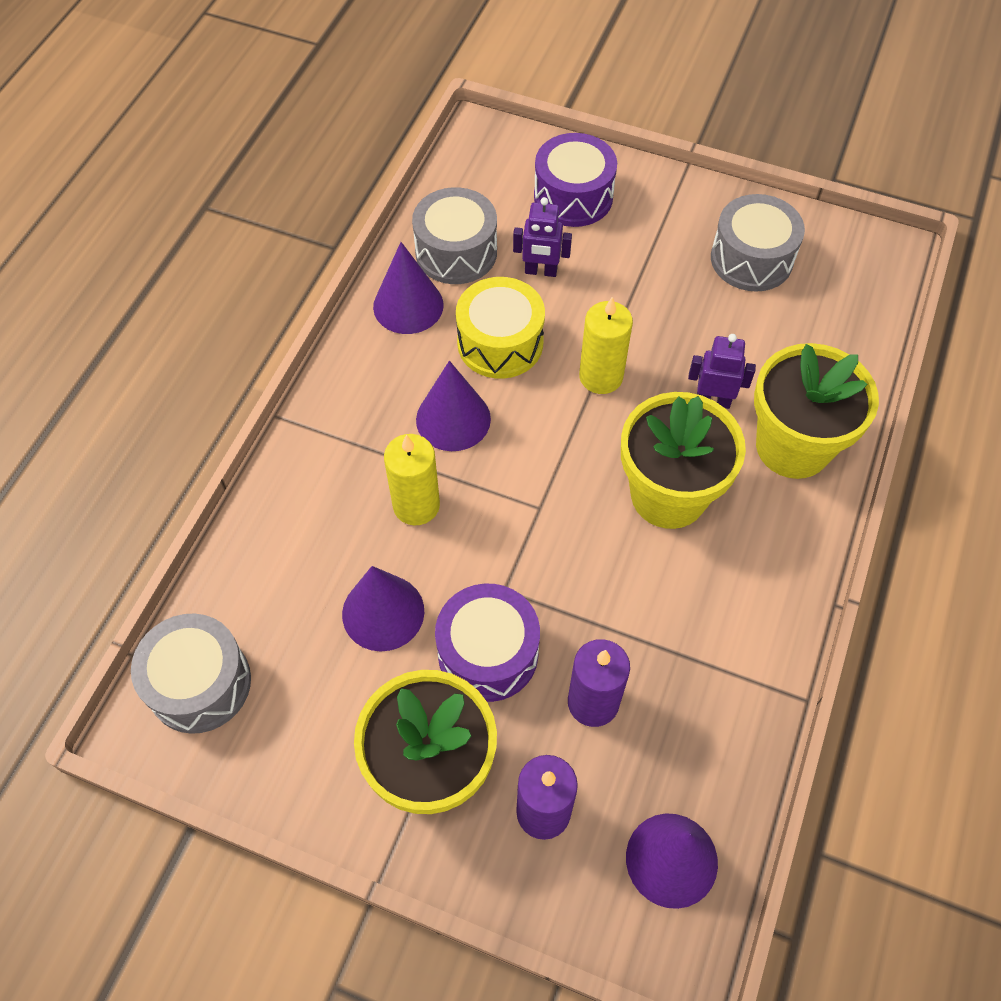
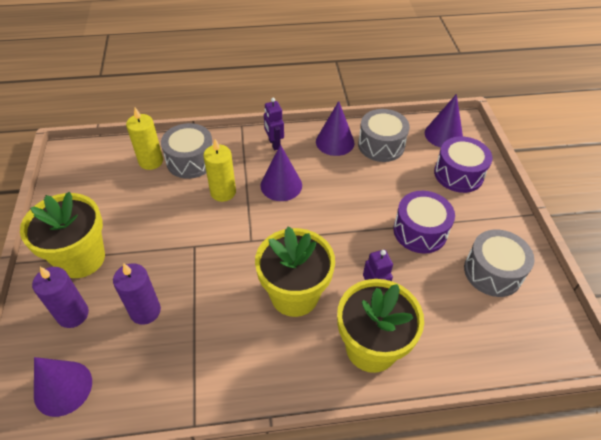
camera: 60 degrees right, 10 degrees down
(199, 683) = (94, 161): grey drum -> grey drum (190, 161)
(383, 612) = (158, 205): purple cone -> purple cone (443, 135)
(488, 653) = (154, 254): purple drum -> purple drum (420, 231)
(500, 343) = (340, 184): yellow drum -> none
(540, 271) = (397, 181): purple robot -> purple robot (274, 144)
(601, 376) = (350, 233): yellow candle -> yellow candle (151, 161)

